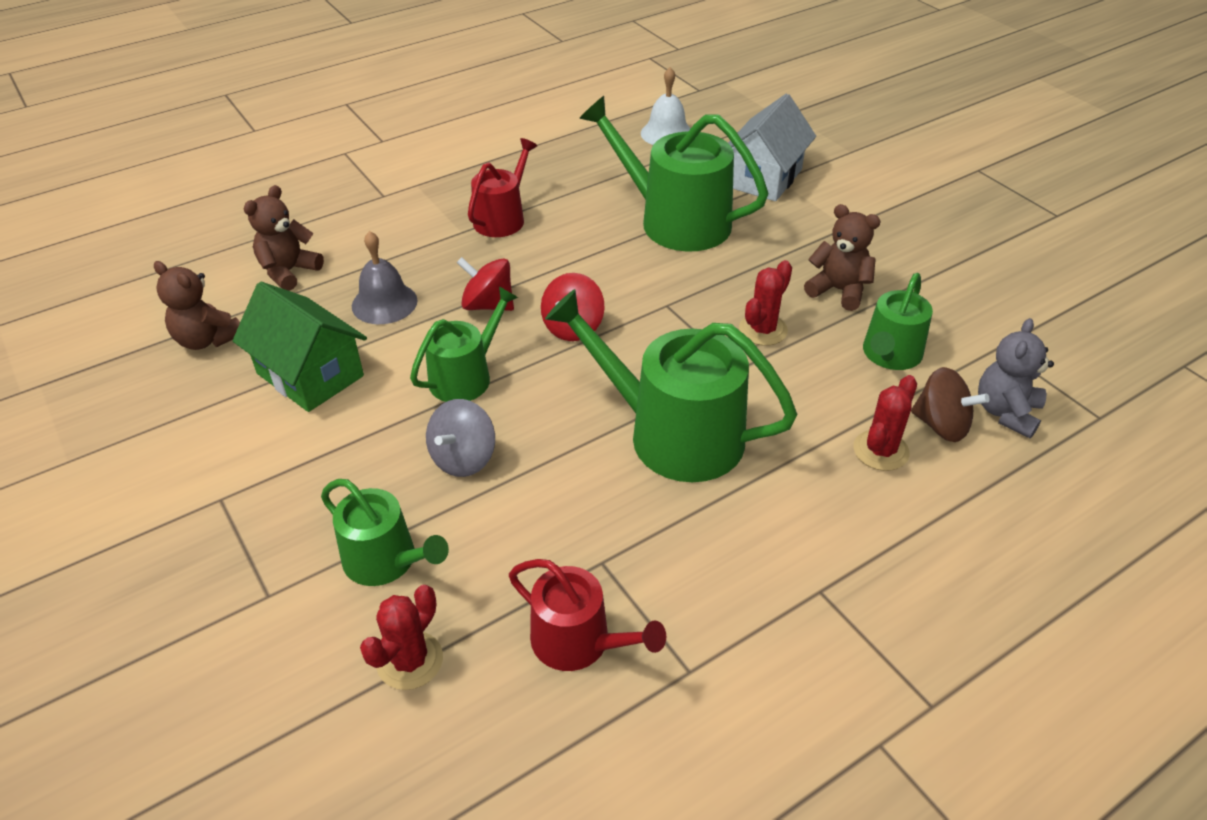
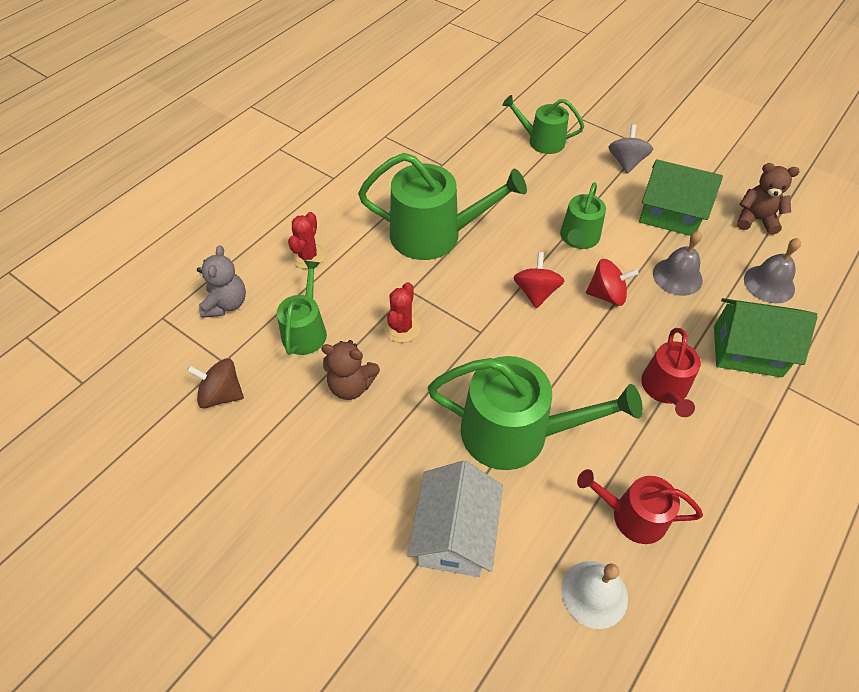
camera: 160 degrees right, 10 degrees up
(289, 272) = (769, 284): brown teddy bear -> grey bell
(389, 225) = (747, 351): none -> green house
(410, 661) = (502, 113): red cactus -> none
(463, 458) = (542, 192): grey spinning top -> grey spinning top (626, 162)
(579, 642) = (436, 134): red watering can -> red watering can (632, 515)
(941, 425) = (270, 283): brown spinning top -> brown spinning top (221, 394)

